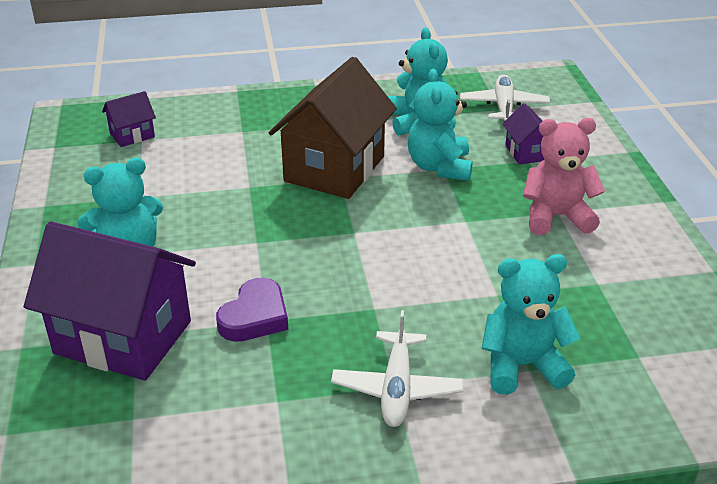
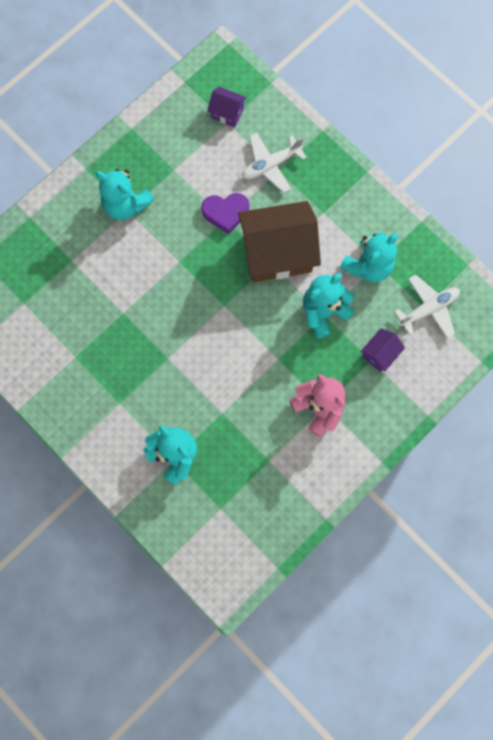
camera: 55 degrees right, 40 degrees up
(123, 337) = (66, 256): purple house -> none
(255, 316) = (122, 305): purple heart -> purple heart (226, 212)
(397, 388) = (118, 405): white plane -> white plane (271, 165)

